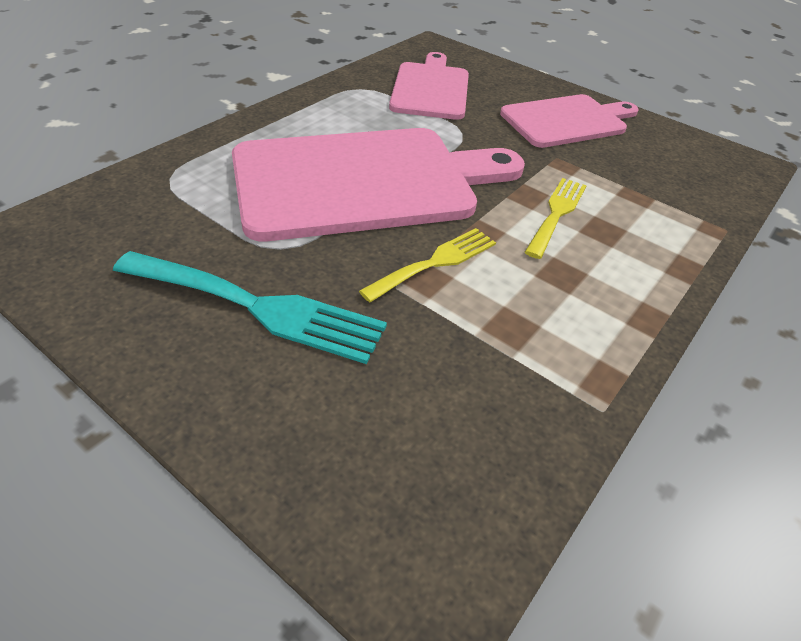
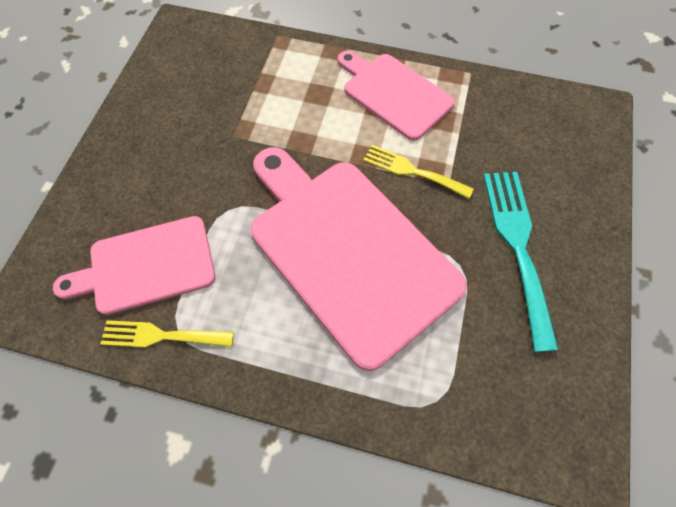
camera: 110 degrees left, 20 degrees up
(557, 213) = (314, 121): yellow fork -> yellow fork (161, 335)
(567, 121) = (163, 141): pink cutting board -> pink cutting board (394, 94)

